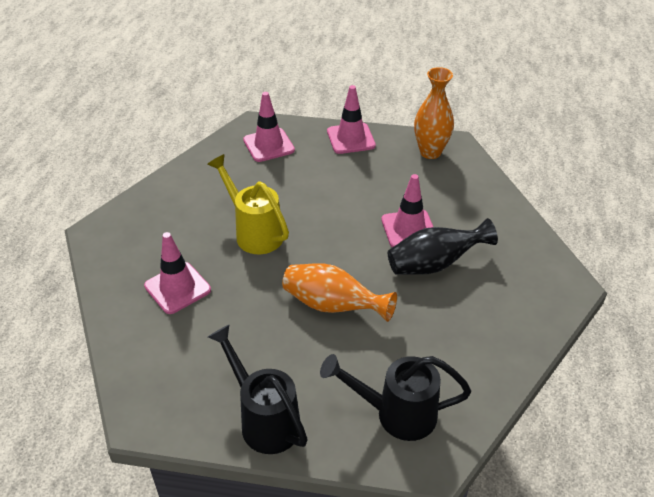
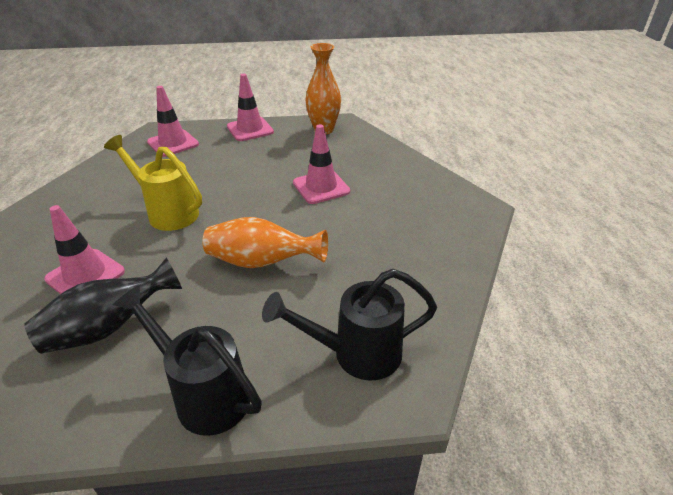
camera: 15 degrees left, 5 degrees down
(434, 264) = (353, 210): black vase -> black vase (109, 327)

